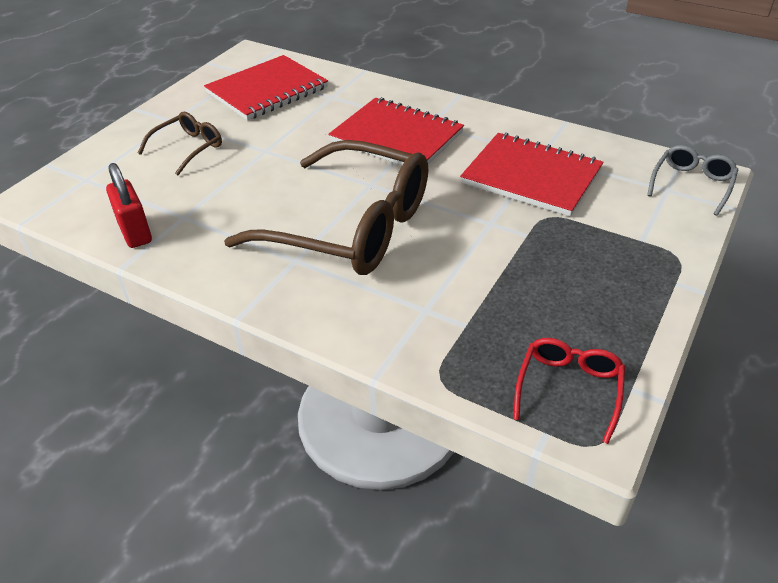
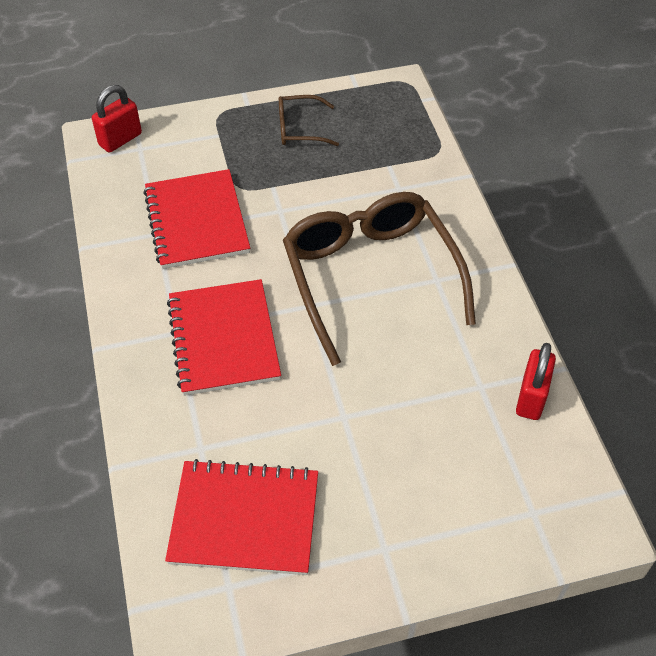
camera: 135 degrees left, 10 degrees up
(188, 148) = (407, 480): brown glasses -> brown glasses (299, 129)
(568, 389) = (385, 105): red glasses -> none
(691, 184) = (120, 139): grey glasses -> red padlock

